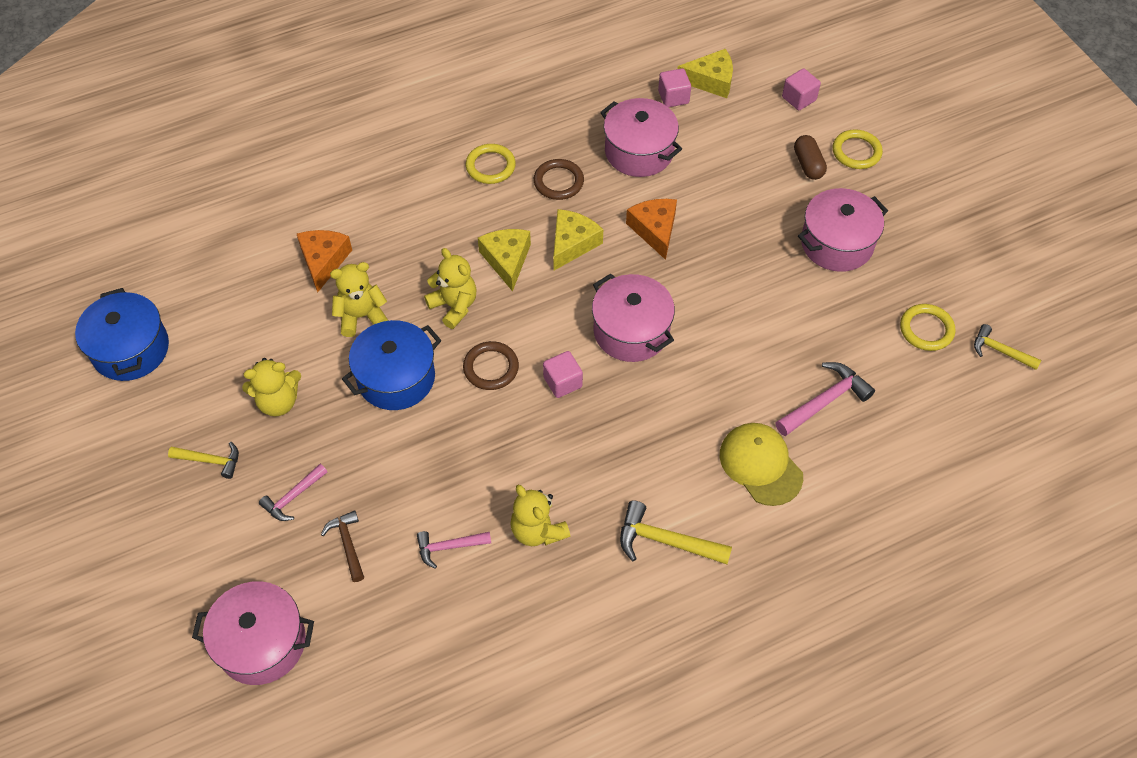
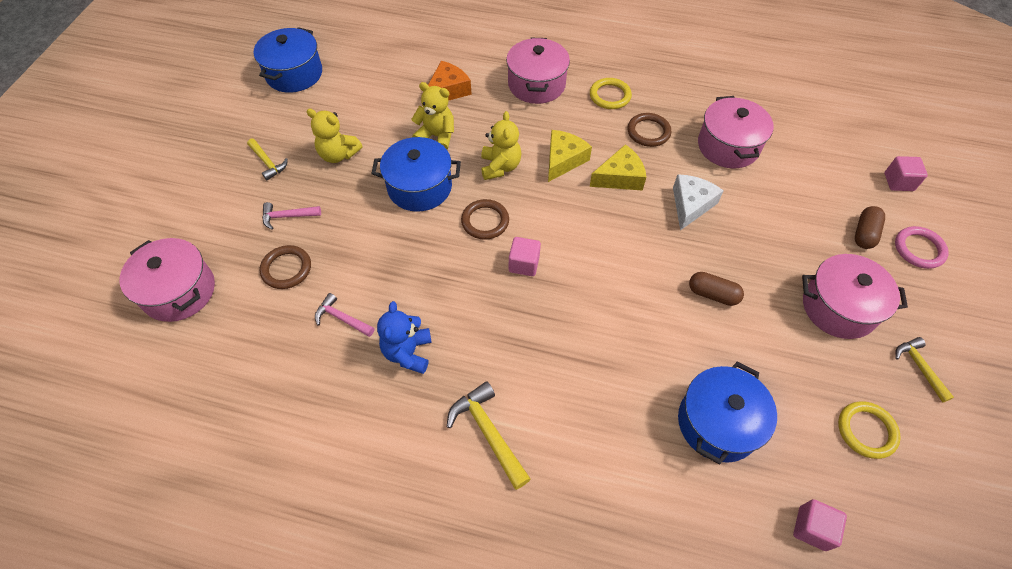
camera: 40 degrees right, 0 degrees up
(347, 544) = (286, 269): brown hammer -> brown ring
(538, 530) = (408, 352): yellow teddy bear -> blue teddy bear
(631, 331) = (607, 262): pink pot -> pink pot (536, 84)
(654, 230) = (691, 205): orange cheese -> white cheese
(673, 97) = (789, 125): pink cube -> pink cube (812, 528)
(711, 81) = (831, 130): yellow cheese -> none
(737, 299) = (712, 294): none -> brown capsule
(760, 465) = (616, 433): yellow cap -> none
(825, 401) = (717, 423): pink hammer -> blue pot
(856, 152) = (919, 249): yellow ring -> pink ring
(1000, 351) = (929, 501): yellow hammer -> yellow hammer (919, 367)

